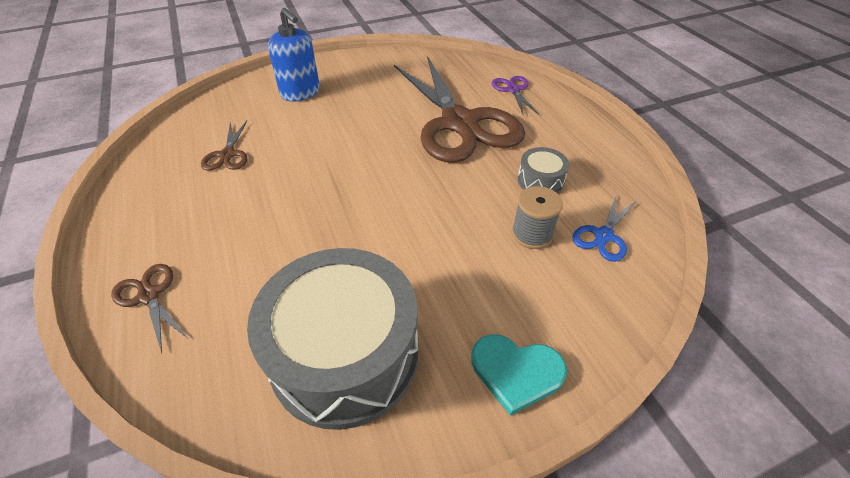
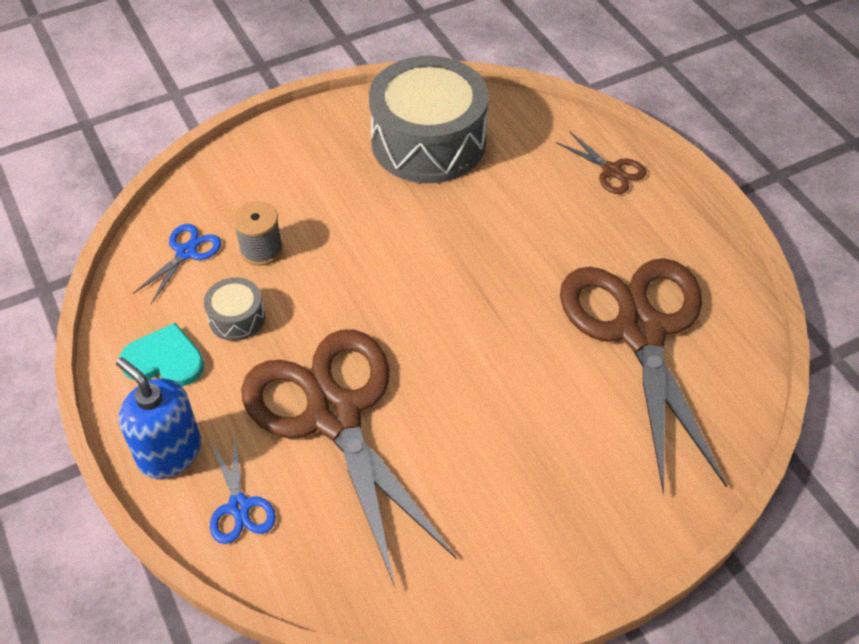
camera: 175 degrees right, 5 degrees up
(227, 155) = (640, 331): brown scissors -> brown scissors, size x2.49
(300, 92) = (600, 471): blue soap dispenser -> blue soap dispenser (170, 452)
(513, 90) = (239, 506): purple scissors -> blue scissors
(516, 372) = (296, 140): turquoise heart -> turquoise heart (164, 359)

